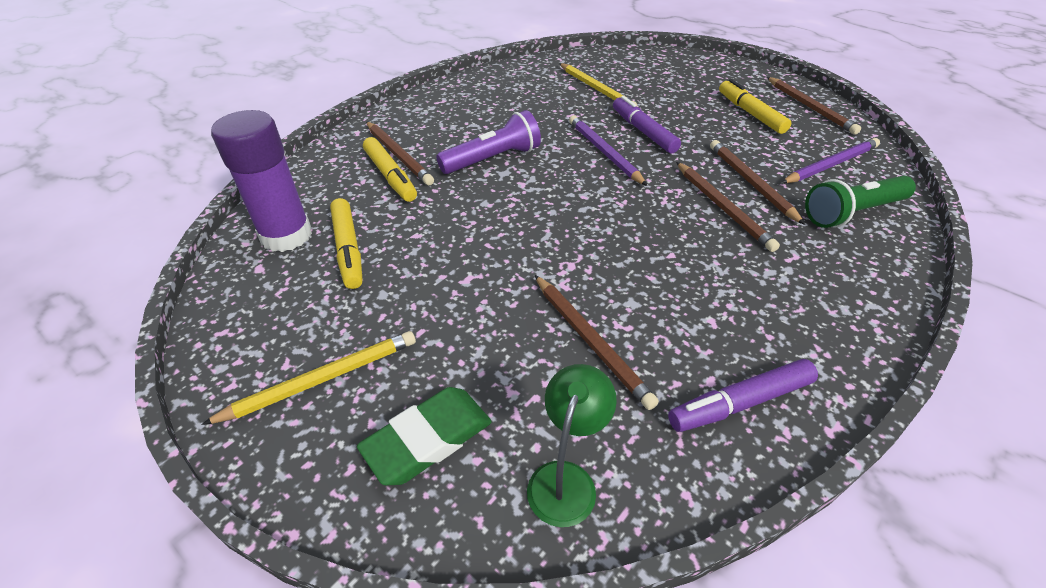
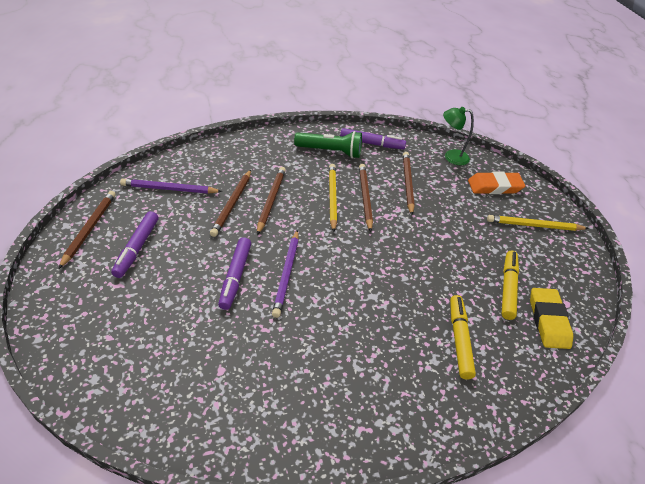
camera: 150 degrees left, 0 degrees up
(286, 235) = (548, 321): purple glue stick -> yellow eraser
(398, 155) = (444, 362): brown pencil -> brown pencil (365, 198)
(428, 439) = (494, 187): green eraser -> orange eraser
(493, 159) = (371, 313): purple flashlight -> none
(566, 479) = (451, 156): green lamp -> green lamp turned 45 degrees clockwise
(596, 89) = (203, 352): yellow pencil -> yellow pencil (332, 198)
(750, 113) = (137, 248): yellow marker -> purple marker
(852, 213) = (213, 165): green flashlight -> green flashlight (330, 151)

